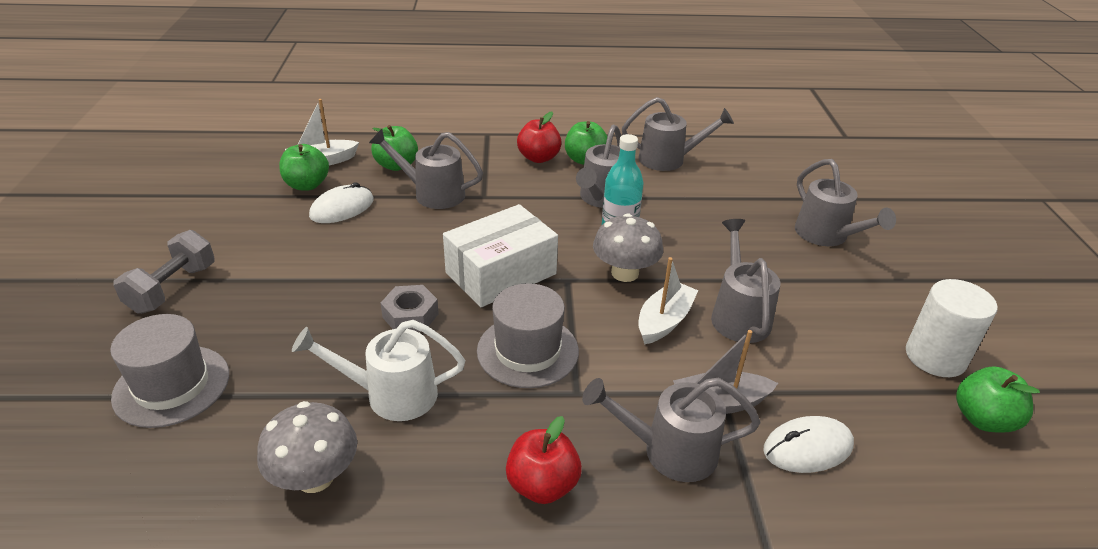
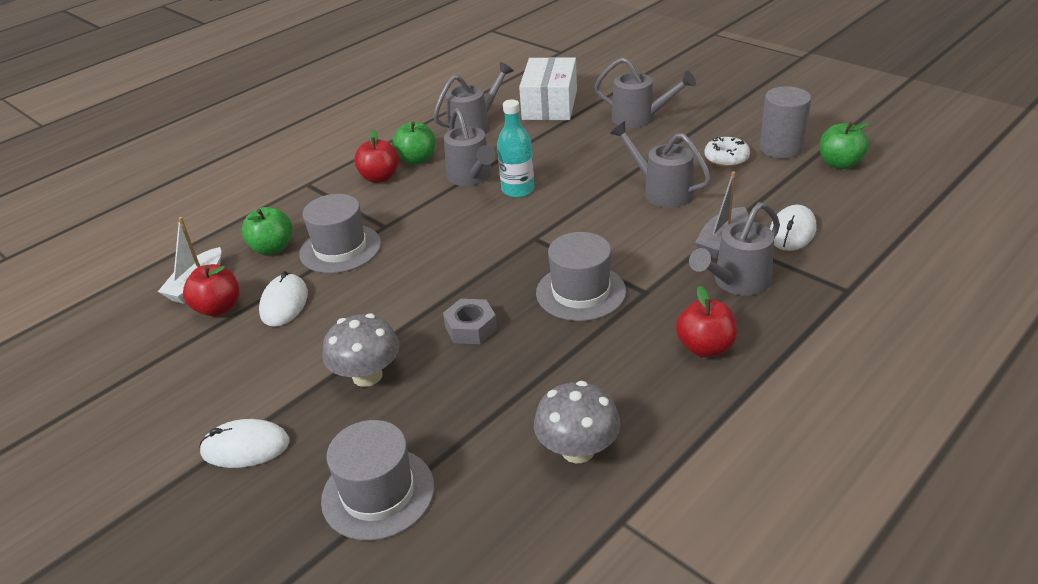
camera: 40 degrees left, 0 degrees up
(172, 288) = (245, 447): grey dumbbell -> white mouse
(307, 185) = (218, 308): green apple -> red apple
(390, 395) = (542, 376): white watering can -> none
(432, 193) = (340, 248): grey watering can -> grey hat
(501, 273) = (486, 263): white box -> white box (550, 104)
(625, 273) = (562, 211): grey mushroom -> grey mushroom (367, 376)
(664, 321) = (629, 221): white boat -> none
(855, 327) = (726, 158): none -> white donut
(935, 357) = (781, 148): white cylinder -> grey cylinder

